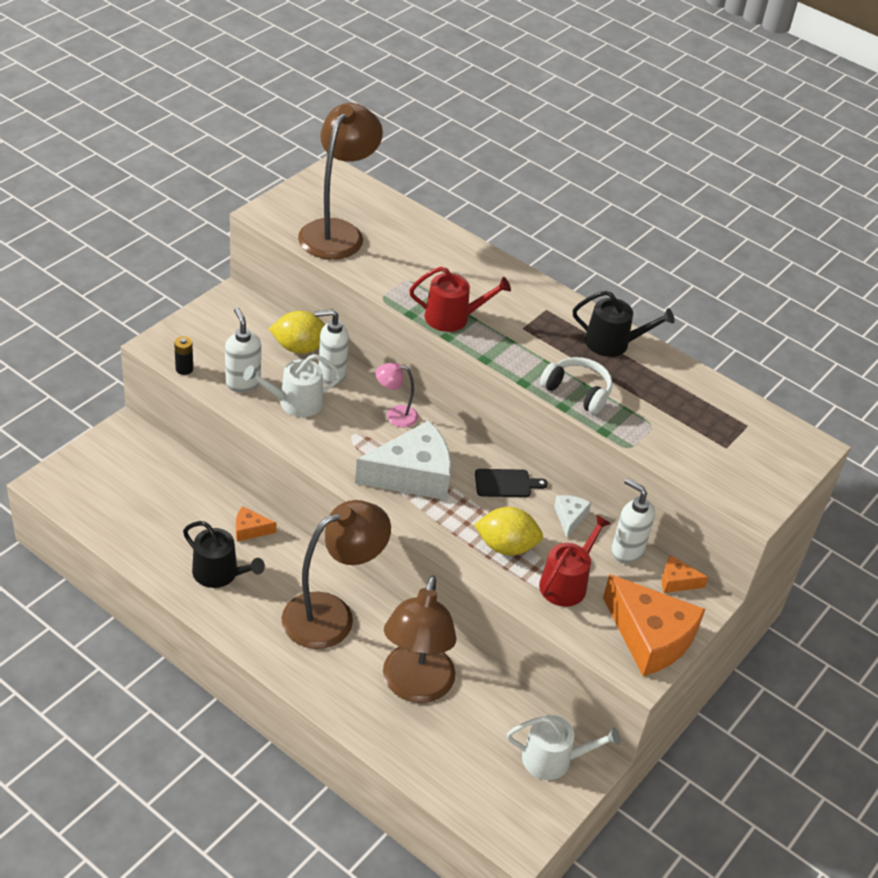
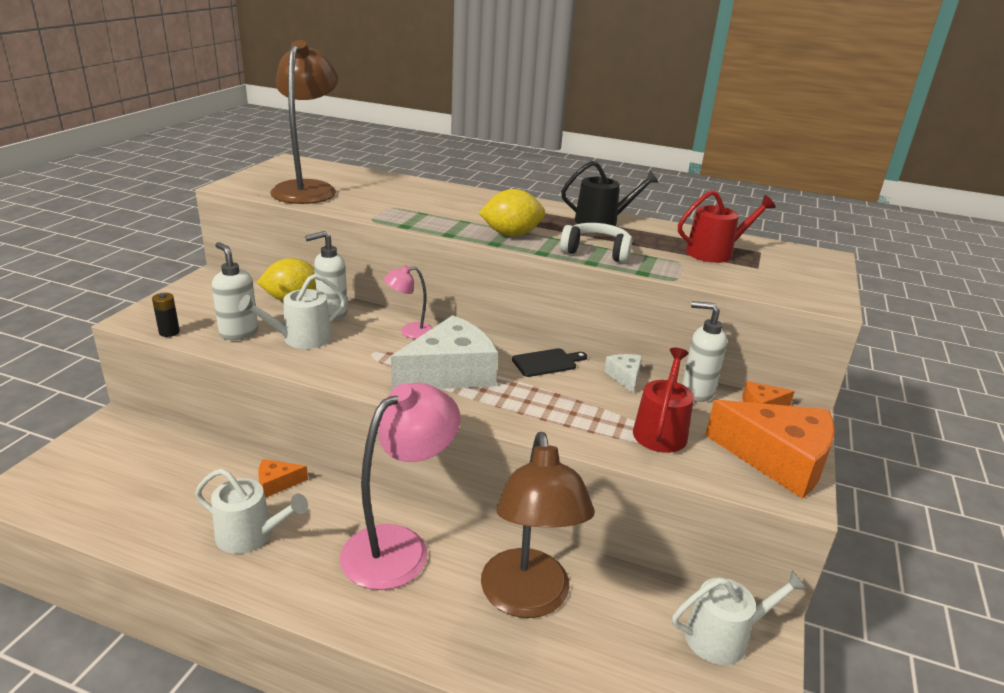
camera: 15 degrees left, 15 degrees down
(220, 573) = (251, 535): black watering can -> white watering can
(331, 615) = (399, 546): brown lamp -> pink lamp
(452, 317) = (446, 223): red watering can -> red watering can (714, 252)
(506, 546) = (579, 412): yellow lemon -> yellow lemon (511, 234)

